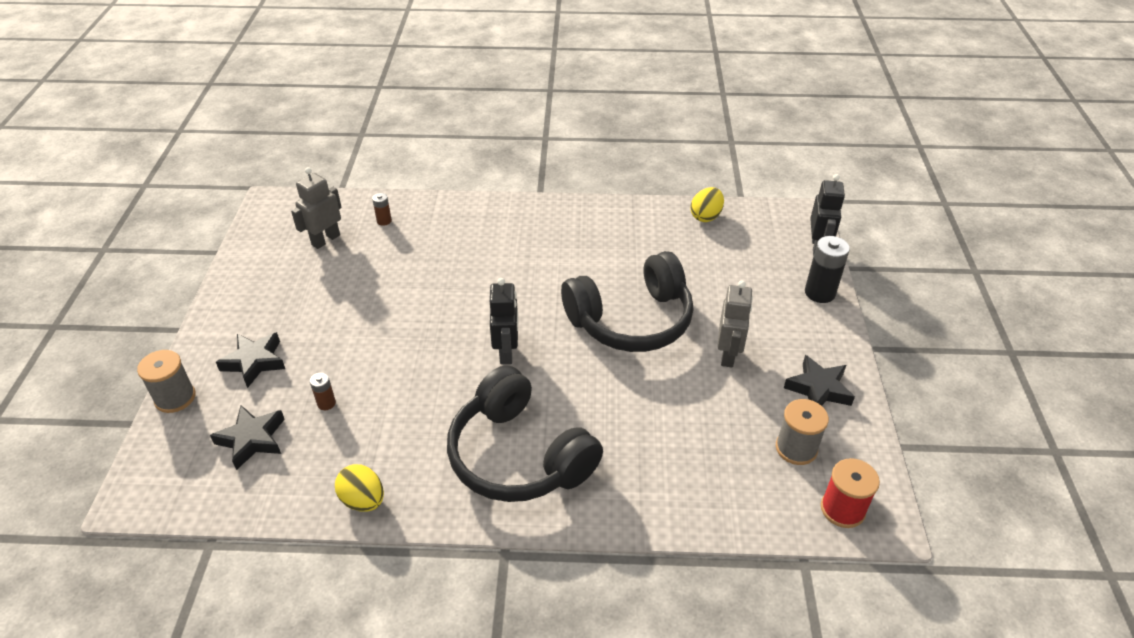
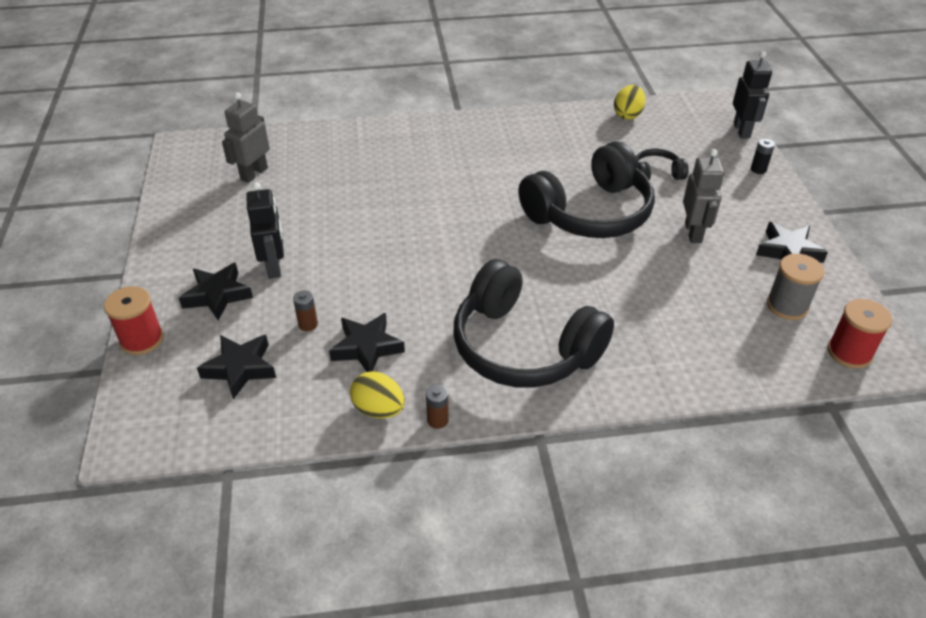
camera: 10 degrees left, 0 degrees up
(175, 398) = (142, 339): grey spool -> red spool
(372, 435) = (367, 348): none -> black star
(384, 221) = (309, 150): brown battery -> brown battery (437, 420)
(506, 352) = (477, 255): black robot -> black robot (274, 267)
(713, 285) = (656, 174): none -> black headphones
(819, 293) = (758, 169): black battery -> black battery, size x0.53

